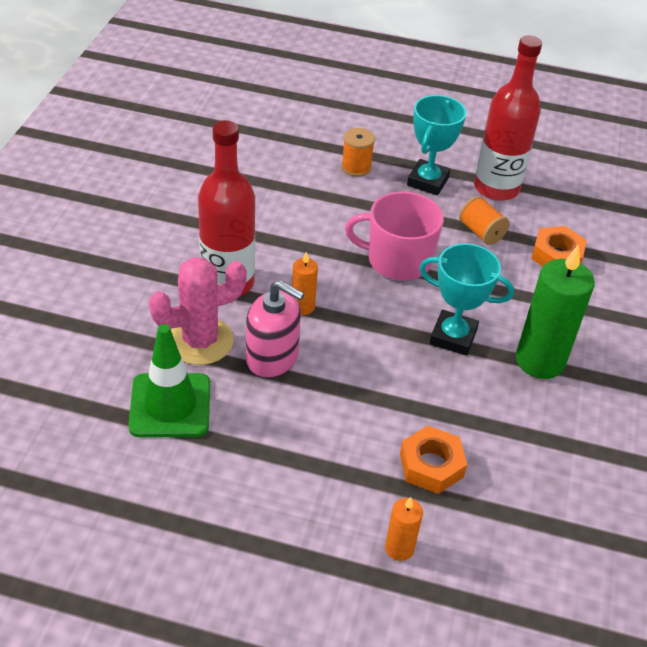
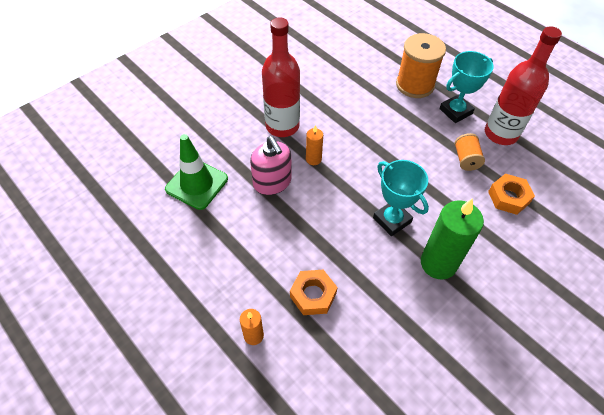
camera: 35 degrees right, 10 degrees up
(200, 341) = (241, 154): pink cactus -> none
(356, 167) = (415, 85): orange spool -> orange spool, size x1.84
(397, 260) = (394, 155): pink mug -> none

